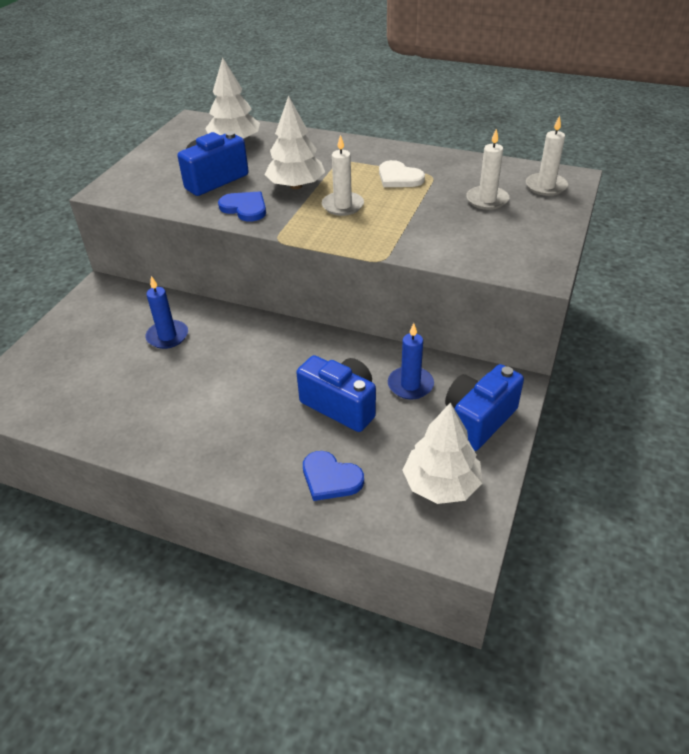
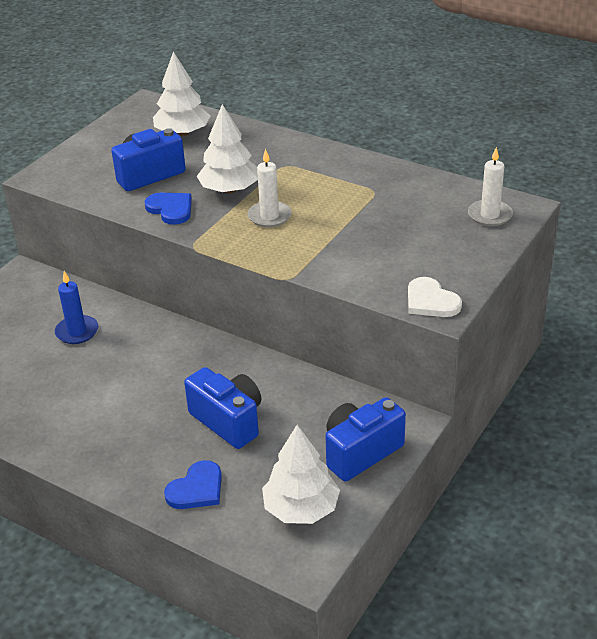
camera: 10 degrees right, 5 degrees down
(330, 478) = (196, 489): blue heart -> blue heart turned 90 degrees counterclockwise
(399, 177) = (339, 190): white heart -> white heart (431, 301)
(410, 385) = (304, 409): blue candle -> none
(487, 200) = (420, 224): white candle -> none

